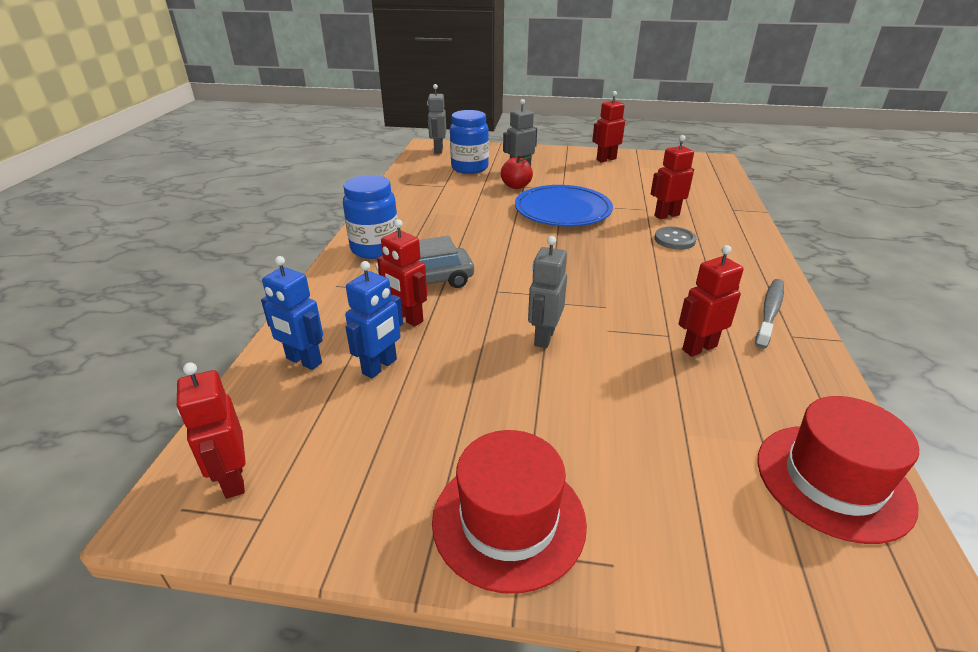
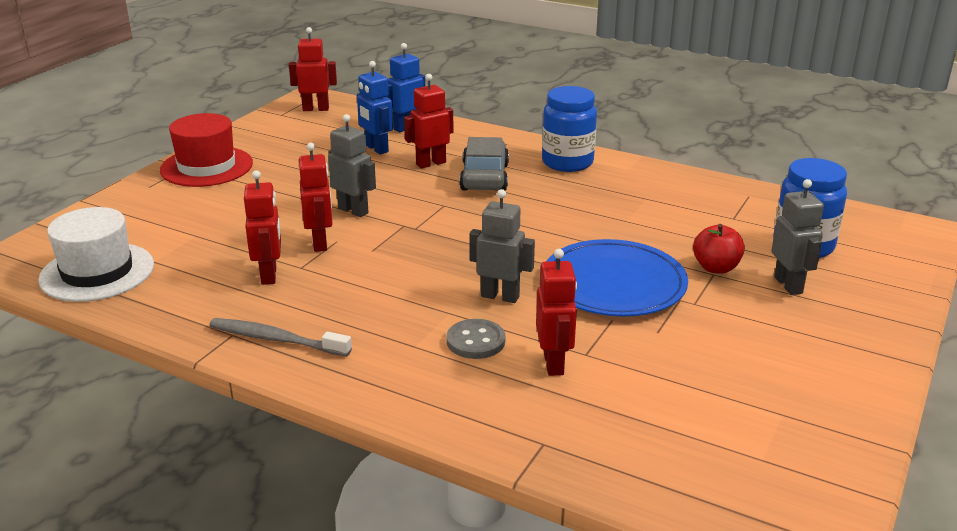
camera: 110 degrees right, 5 degrees down
(438, 150) = (893, 234): grey robot -> grey robot (500, 296)
(606, 159) = (832, 386): red robot -> red robot (320, 243)
(769, 312) = (276, 339): grey toothbrush -> grey toothbrush turned 150 degrees clockwise
(833, 480) = (97, 272): red hat -> white hat

